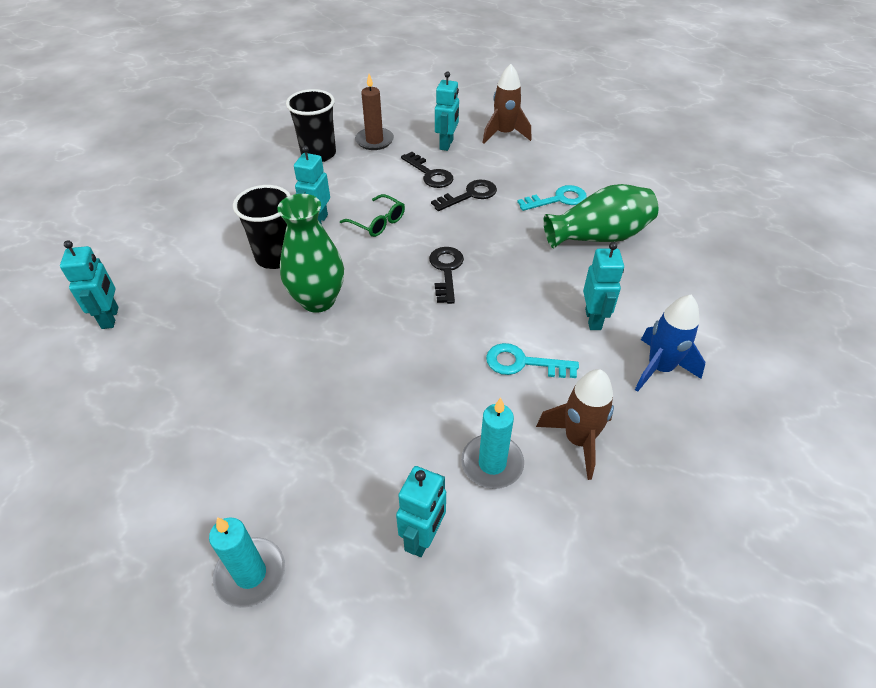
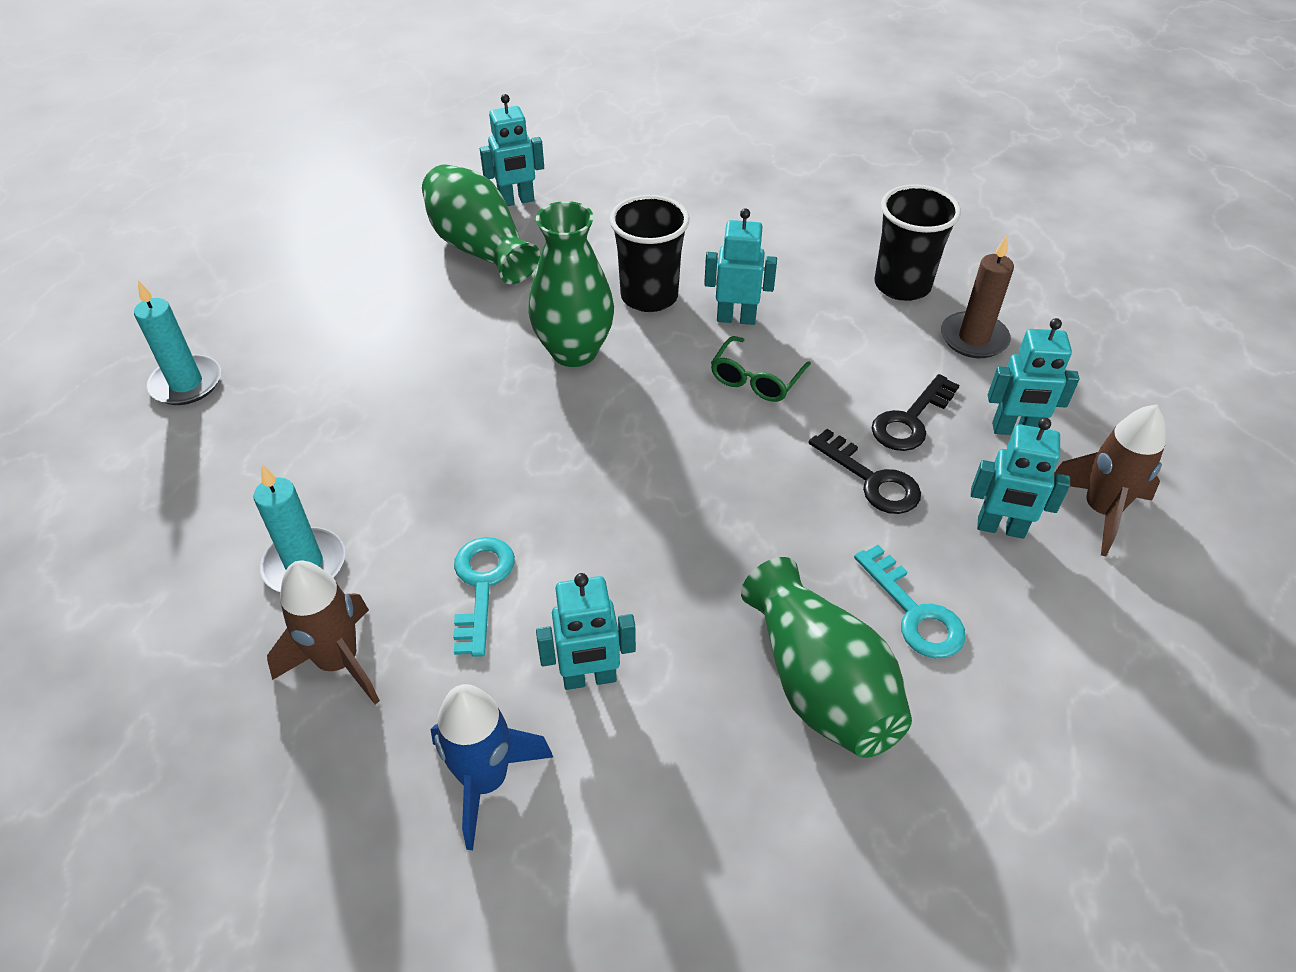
camera: 80 degrees right, 0 degrees up
(164, 345) = (480, 248): none -> green vase
(423, 538) = (207, 510): turquoise robot -> turquoise robot (1000, 528)
(446, 271) = (665, 473): black key -> none

